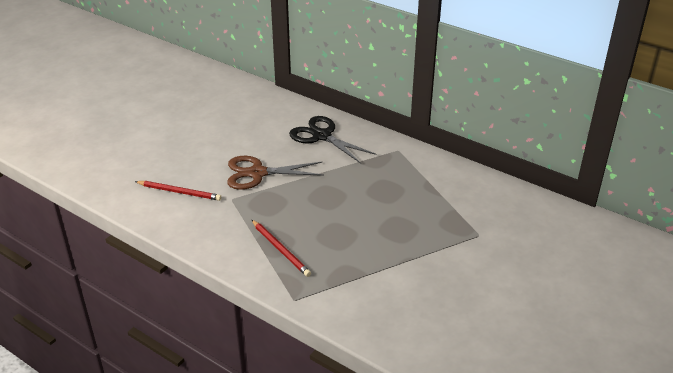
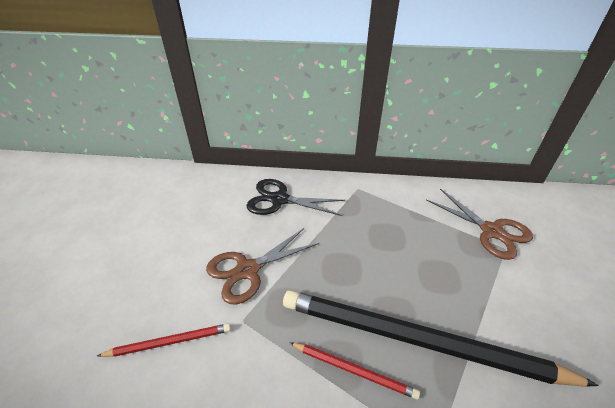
camera: 30 degrees left, 5 degrees up
(338, 253) = (416, 340): none -> black pencil
(483, 220) = (491, 231): none -> brown scissors

